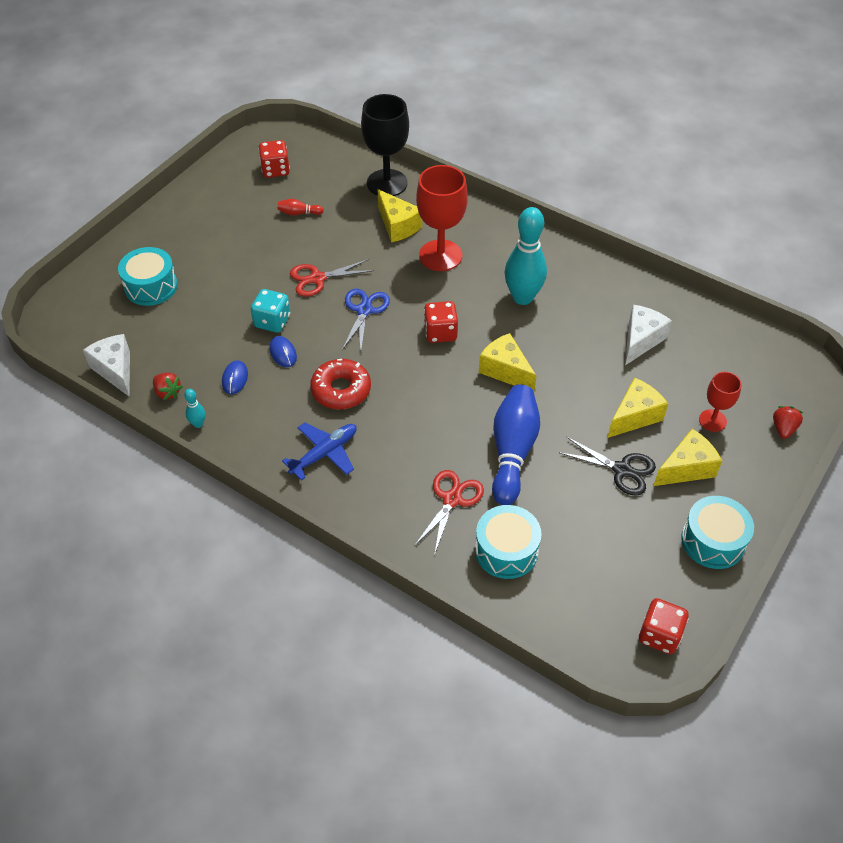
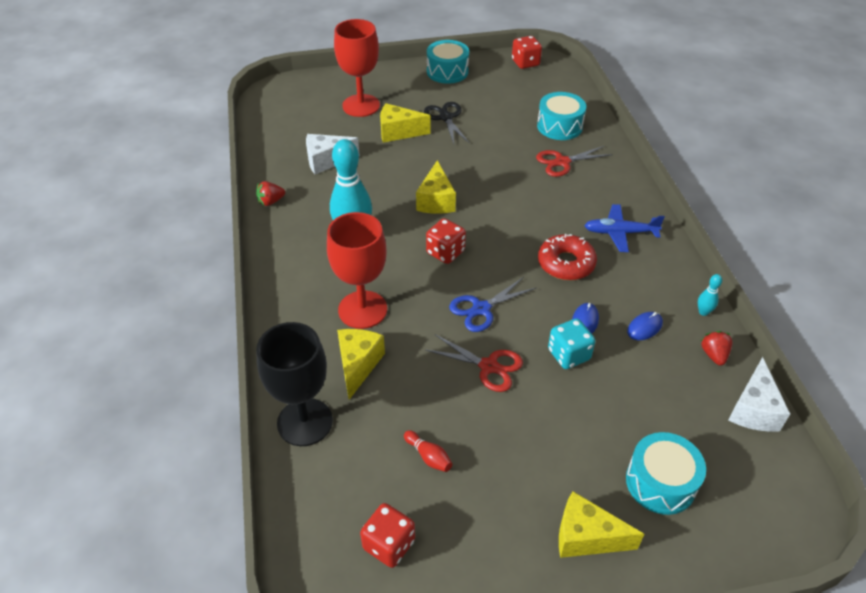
camera: 135 degrees left, 5 degrees down
(512, 451) = (494, 160): blue bowling pin -> none
(686, 468) = (411, 99): yellow cheese -> yellow cheese (586, 537)
(712, 420) = (361, 105): red goblet -> red goblet, size x1.81
(783, 429) = (333, 82): red strawberry -> red strawberry (271, 201)

